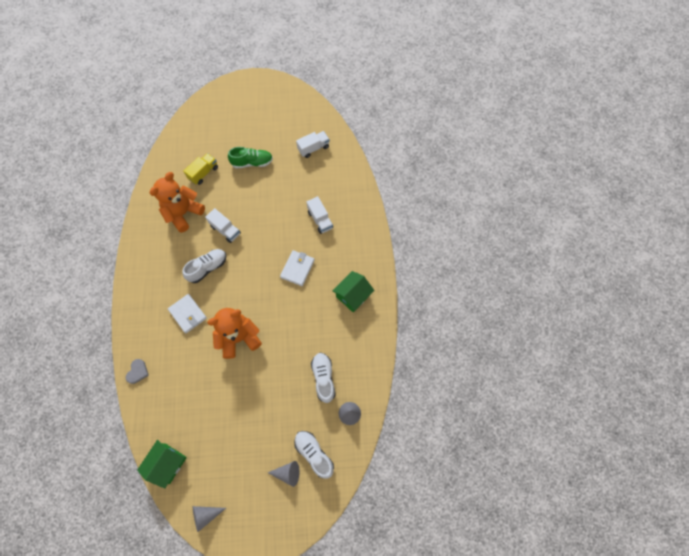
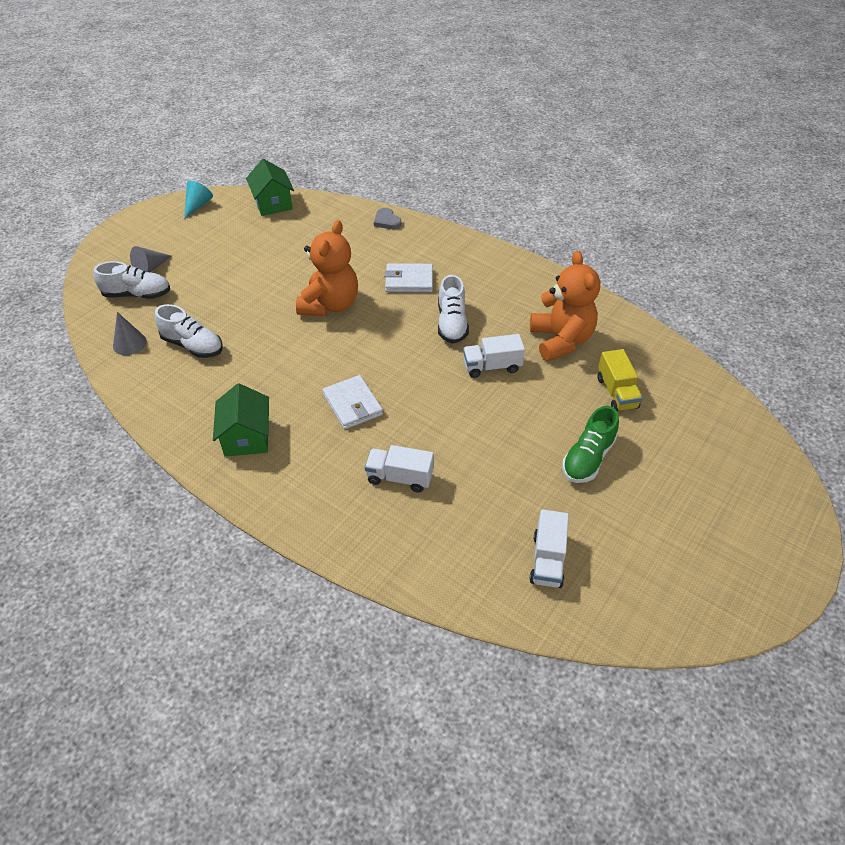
camera: 130 degrees right, 20 degrees down
(205, 515) = (198, 205): grey cone -> turquoise cone

